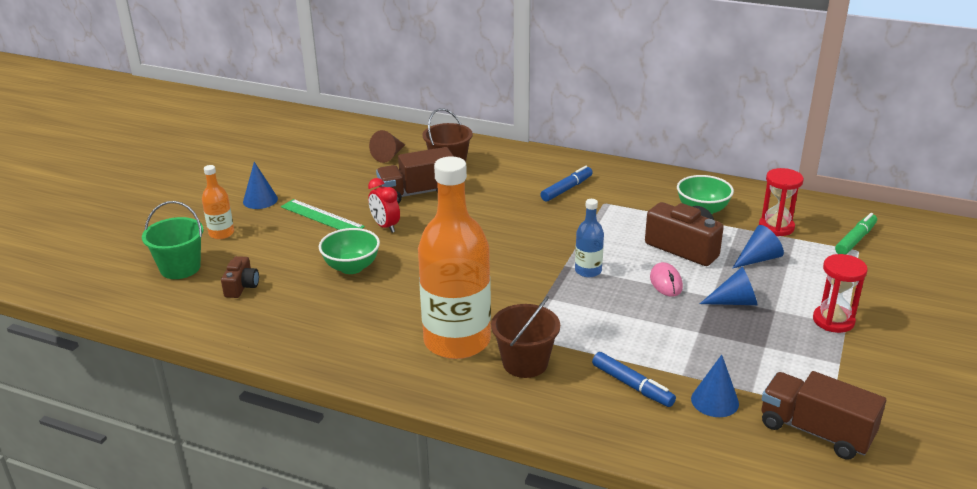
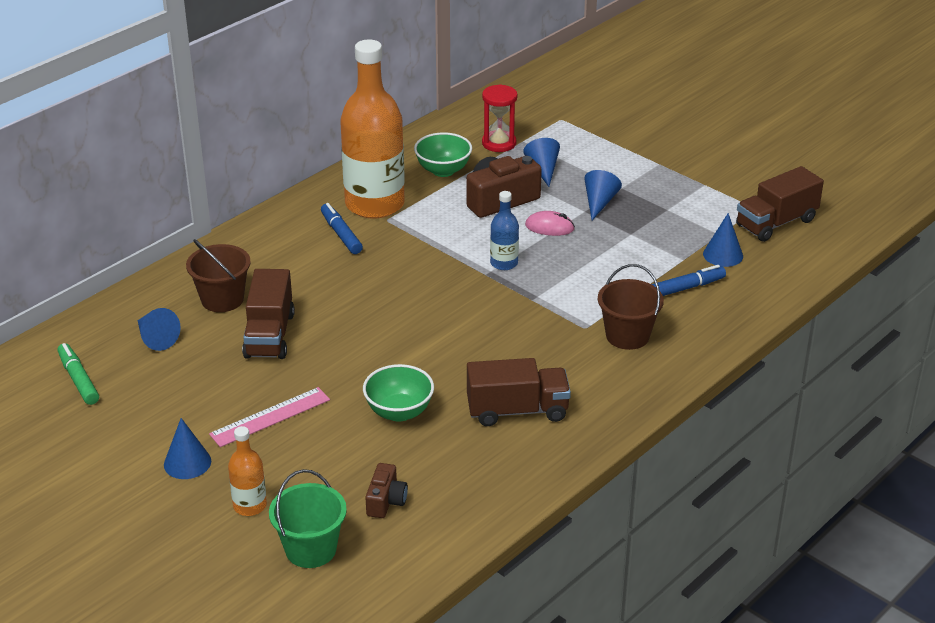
camera: 70 degrees left, 5 degrees up
(242, 286) = (386, 501): brown camera -> brown camera turned 75 degrees clockwise
(322, 217) = (270, 417): green ruler -> pink ruler
(379, 323) = (517, 410): none -> brown truck
(385, 226) = (328, 372): red clock -> none
(389, 155) = (156, 338): brown cone -> blue cone
(457, 341) = (573, 367): orange bottle -> orange bottle (374, 204)
(833, 321) = (651, 167): red hourglass -> none
(855, 240) = (544, 114): green marker -> green marker (78, 379)

